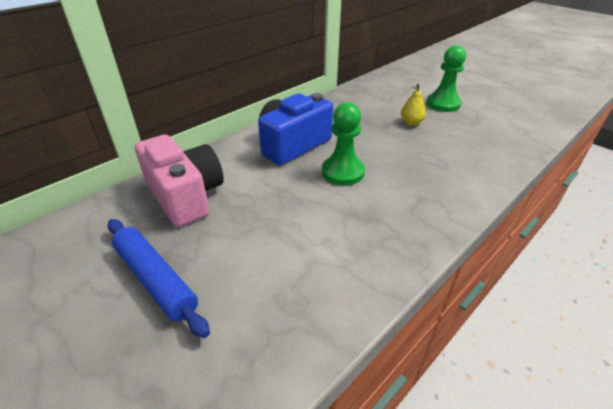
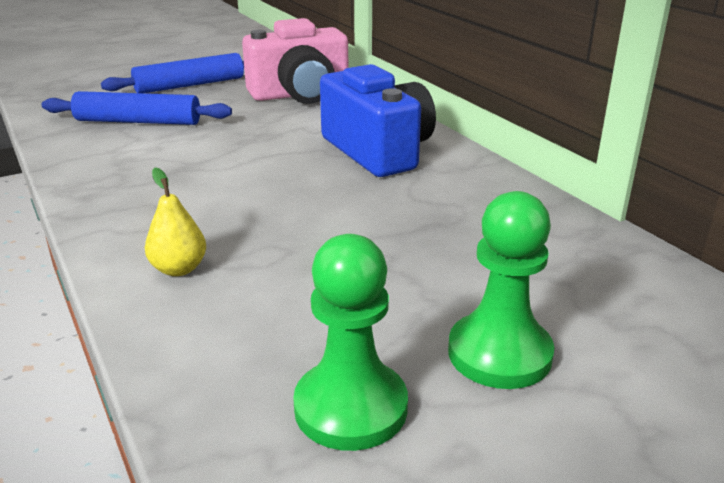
camera: 105 degrees right, 10 degrees down
(275, 277) = (138, 121): none -> blue rolling pin
(342, 172) = (278, 174): green pawn -> green pawn (350, 407)
(411, 122) = (408, 272): yellow pear -> yellow pear (179, 269)

